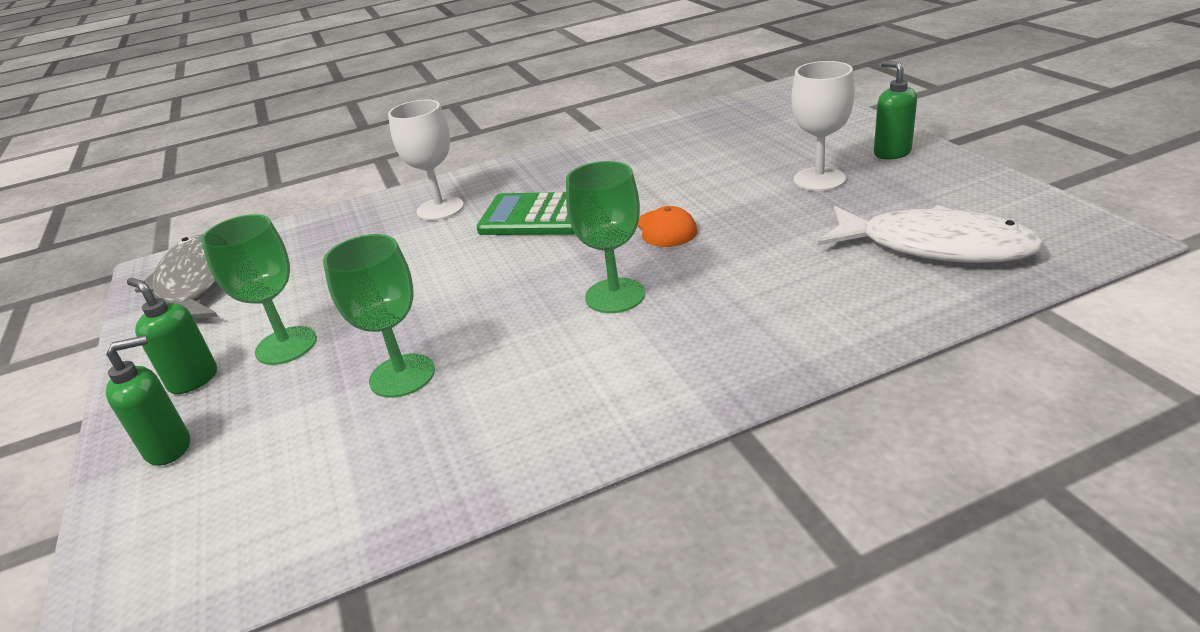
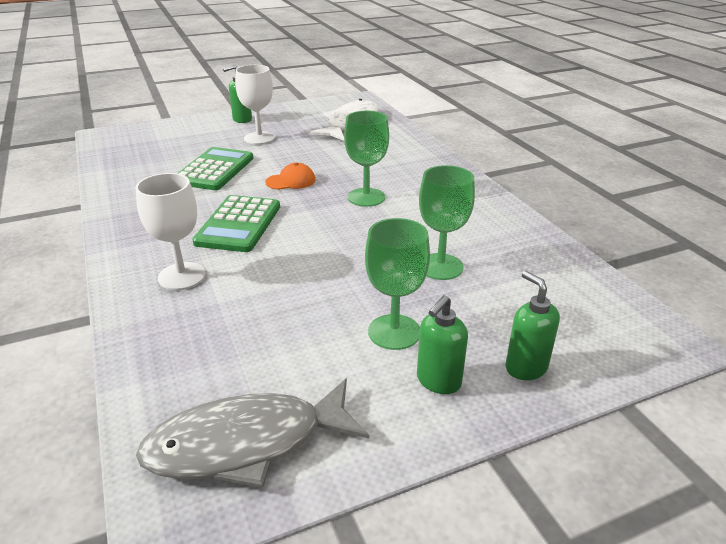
camera: 95 degrees left, 0 degrees up
(693, 172) = (214, 170): none -> green calculator

